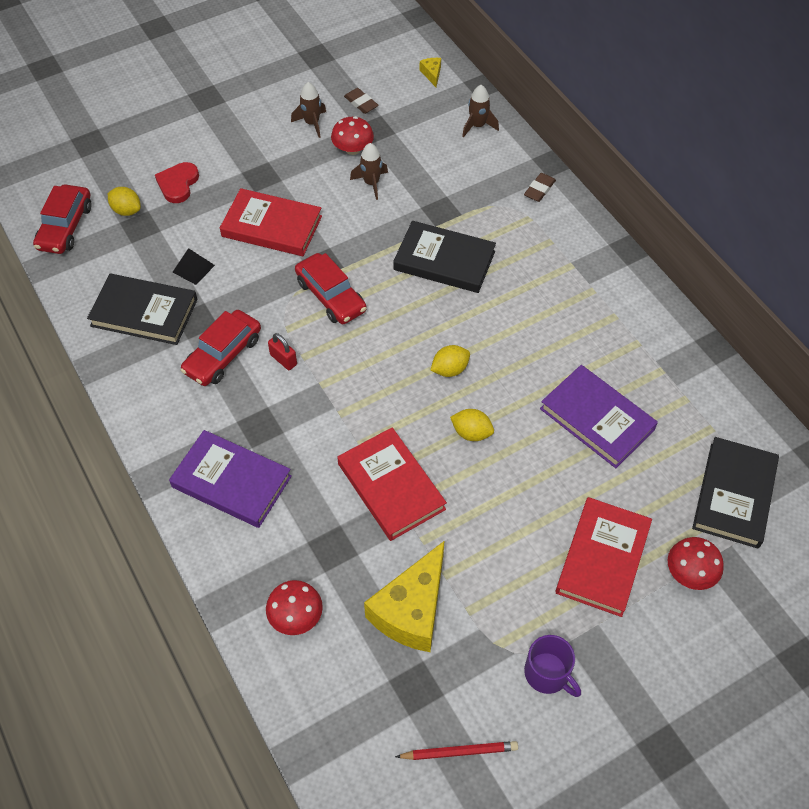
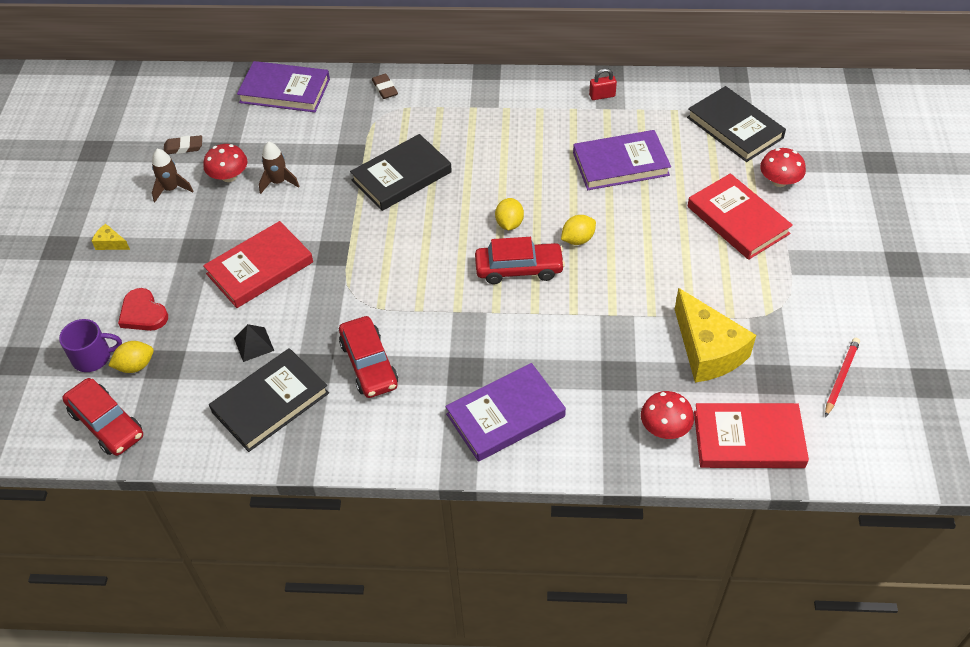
camera: 55 degrees left, 5 degrees down
(283, 359) = (410, 324): red padlock -> red padlock (602, 96)
(331, 296) = (372, 263): red car -> red car (519, 269)
(391, 486) = (589, 311): red book -> red book (748, 439)
(432, 74) = (200, 90): yellow cheese -> yellow cheese (110, 243)
(477, 126) = (285, 91): brown rocket -> purple book
(548, 673) = (809, 296): purple mug -> purple mug (93, 357)

